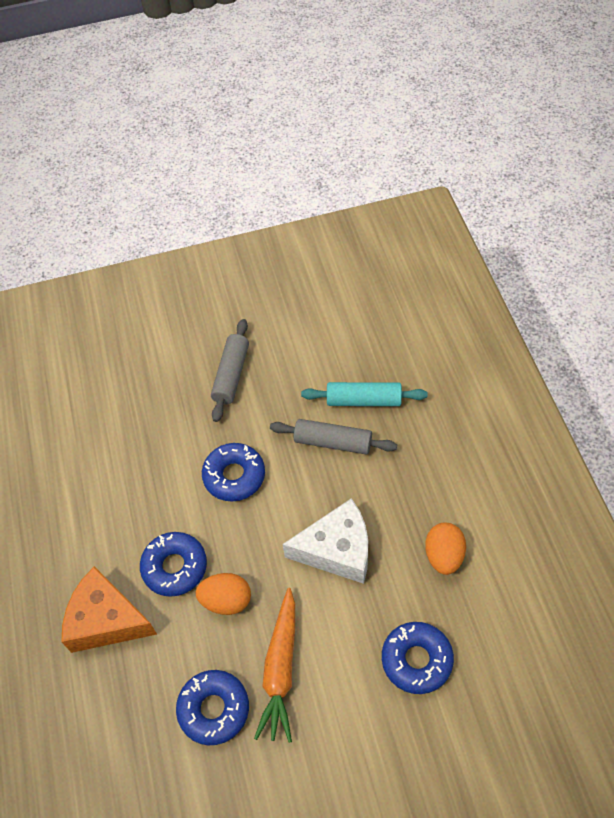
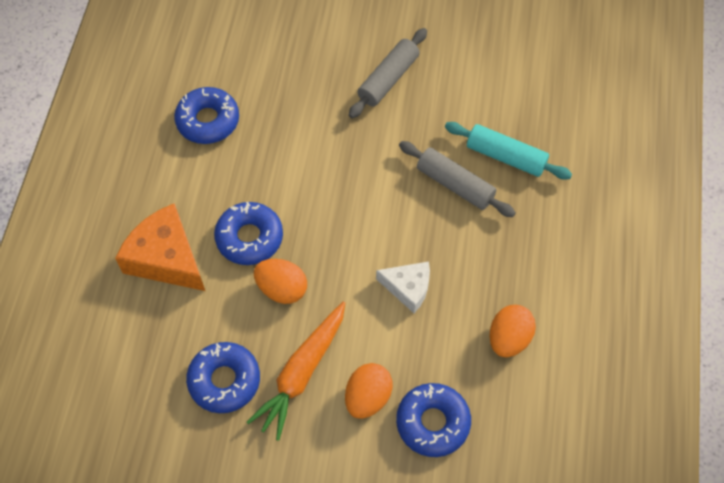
camera: 20 degrees right, 5 degrees up
(234, 476) = (344, 177): blue donut -> blue donut (208, 121)
(337, 550) = (408, 288): white cheese -> white cheese, size x0.61
(349, 664) = (367, 397): none -> orange egg

